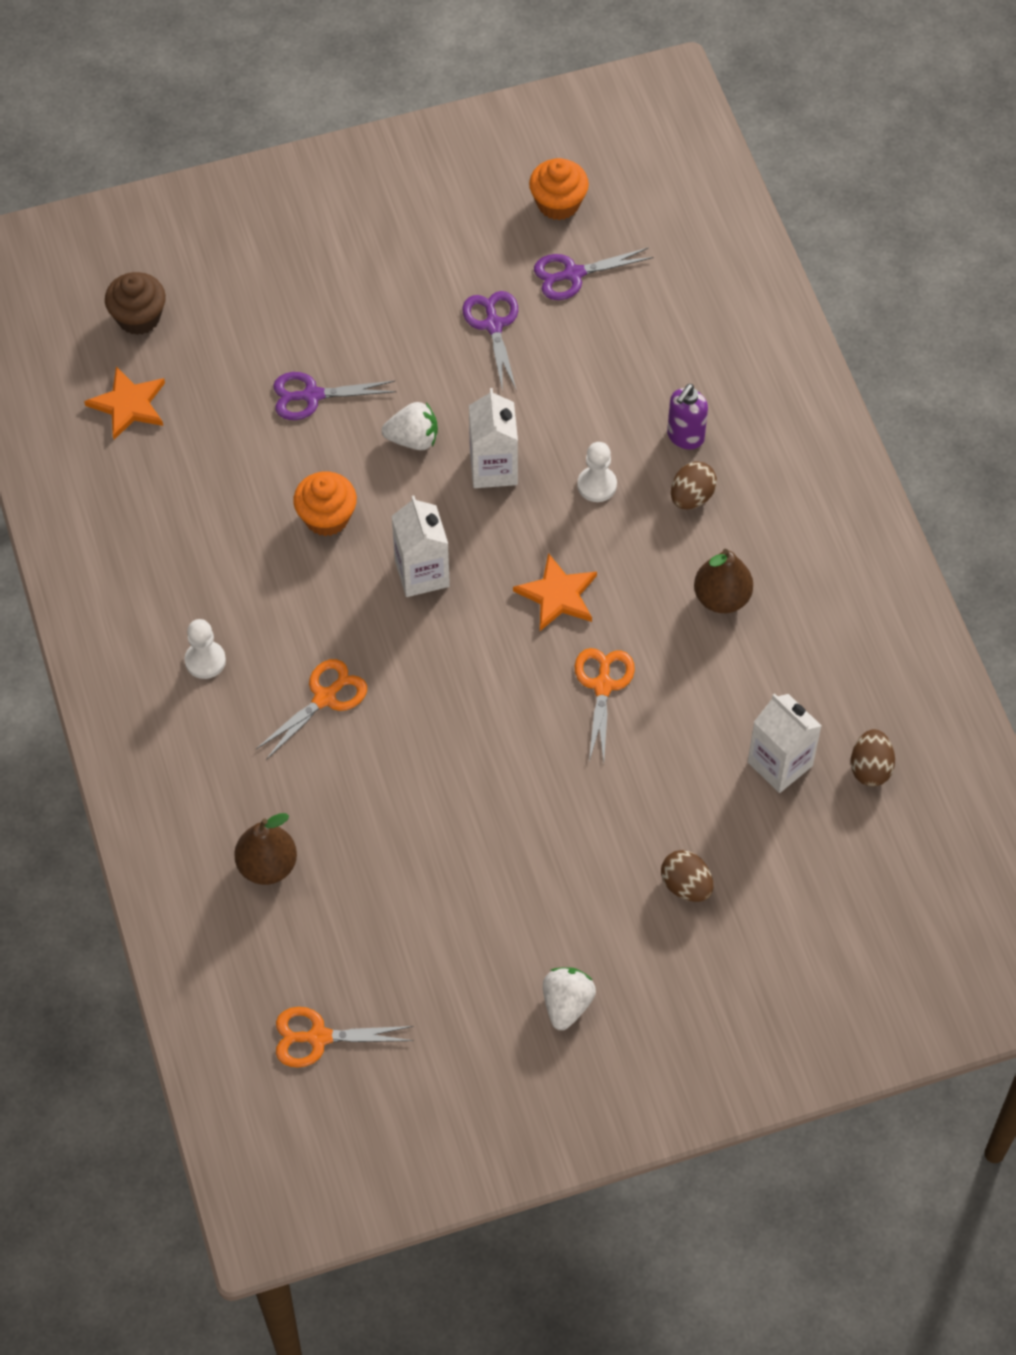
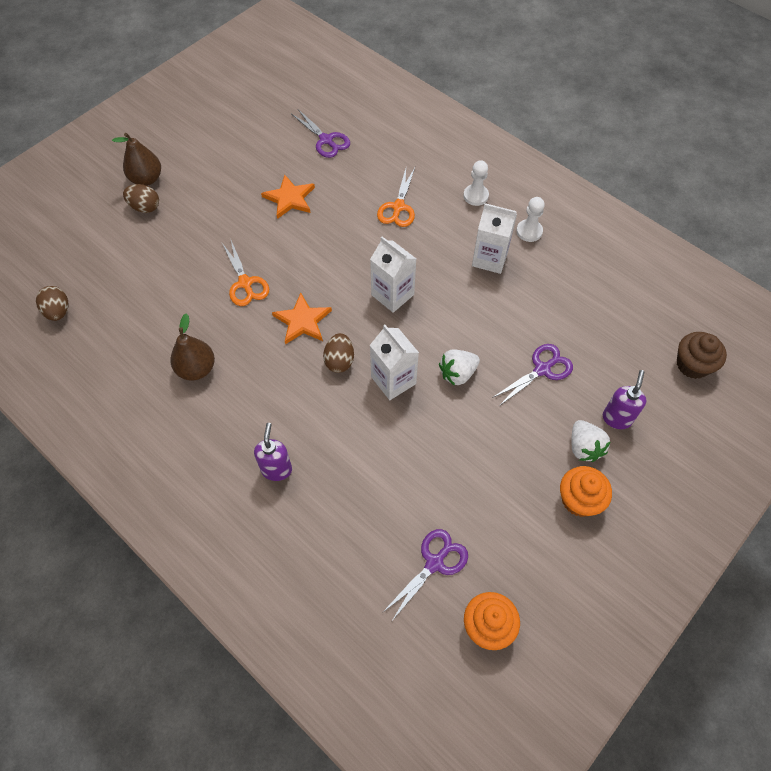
camera: 150 degrees right, 0 degrees up
(128, 405) = (643, 307): orange star -> orange star (290, 198)
(267, 865) = (369, 126): brown pear -> brown pear (146, 179)
(275, 308) = (616, 418): none -> purple soap dispenser
(318, 1037) = (295, 77): orange scissors -> none
(326, 517) = (472, 299): orange cupcake -> orange cupcake (579, 500)
(493, 325) = (463, 486): purple scissors -> purple scissors (326, 140)
(567, 1004) = (183, 134): white strawberry -> white strawberry (584, 447)
(597, 485) = (318, 403): white pawn -> white pawn (529, 231)
(691, 497) = (250, 427): brown egg -> brown egg (339, 361)
(780, 764) = (116, 289): white carton -> white carton (490, 259)

